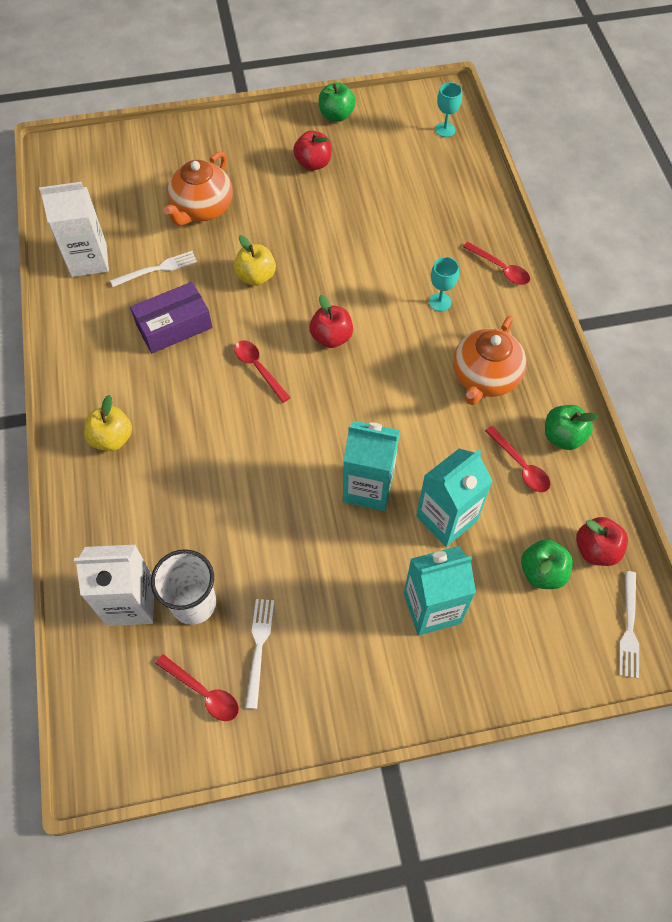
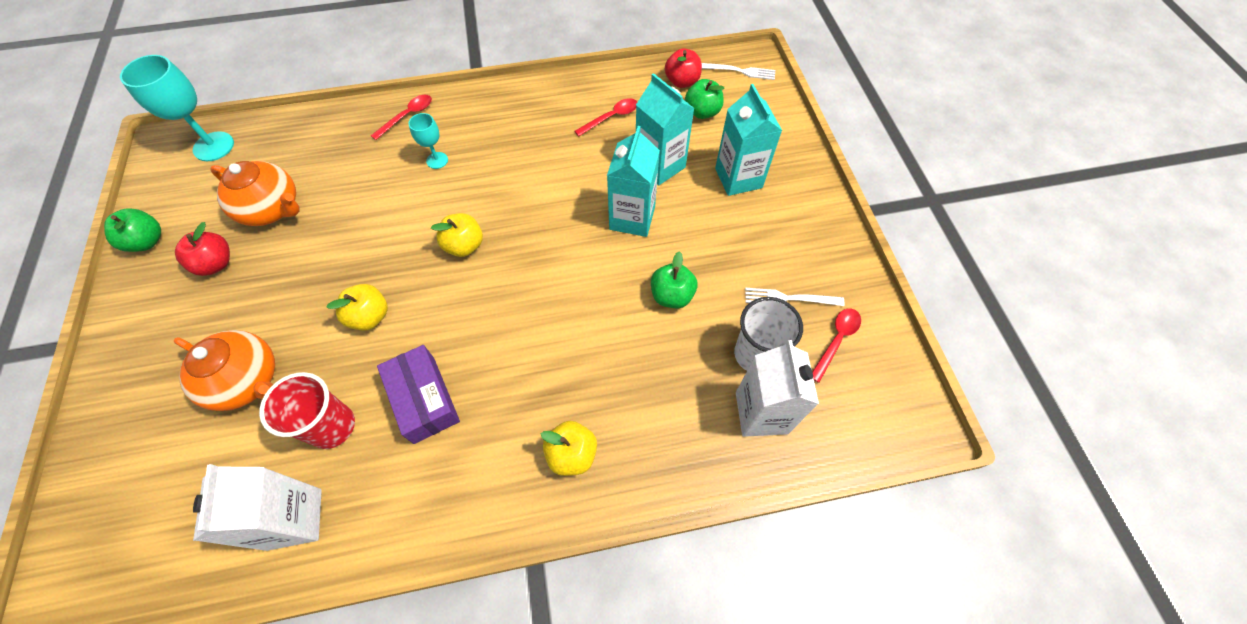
camera: 90 degrees left, 0 degrees up
(157, 269) = (332, 426): white fork -> red cup
(258, 368) = (494, 309): red spoon -> none
(331, 337) = (464, 246): red apple -> yellow apple
(445, 130) = (213, 146): turquoise goblet -> turquoise goblet, size x1.81
(485, 378) = (525, 134): orange teapot -> orange teapot (272, 209)
(563, 436) = (585, 91): green apple -> green apple (671, 295)

